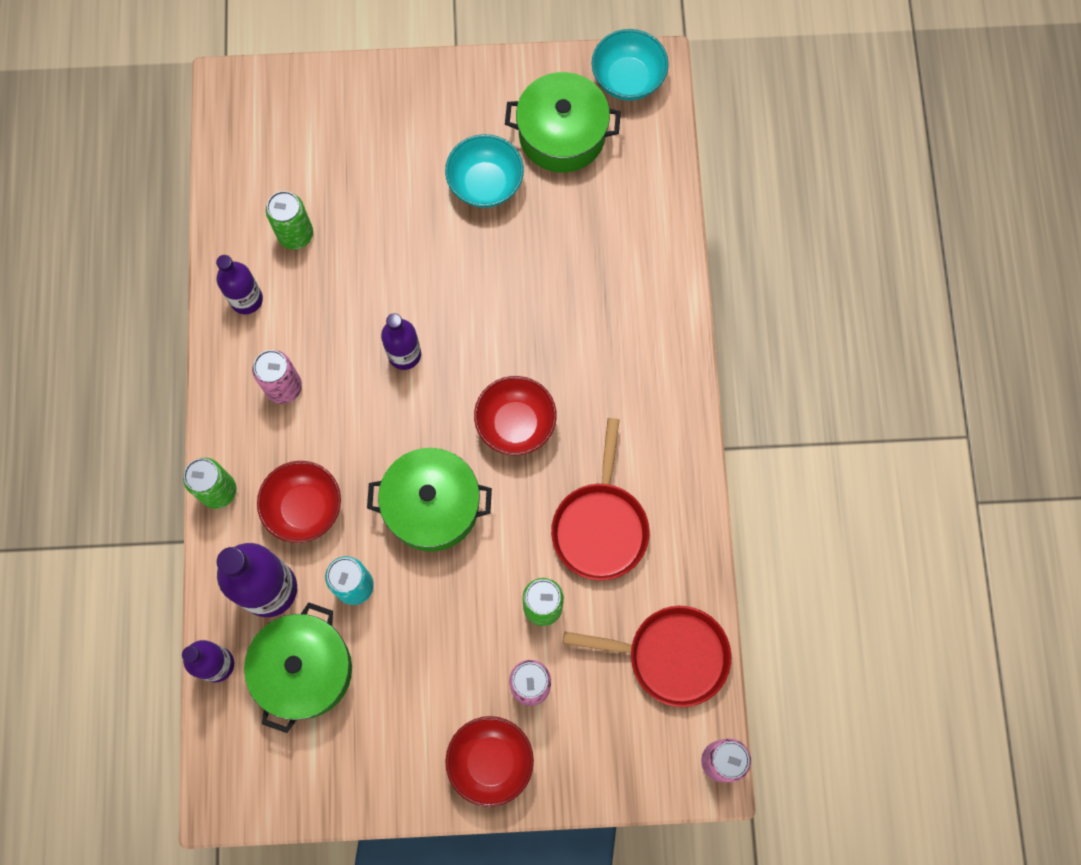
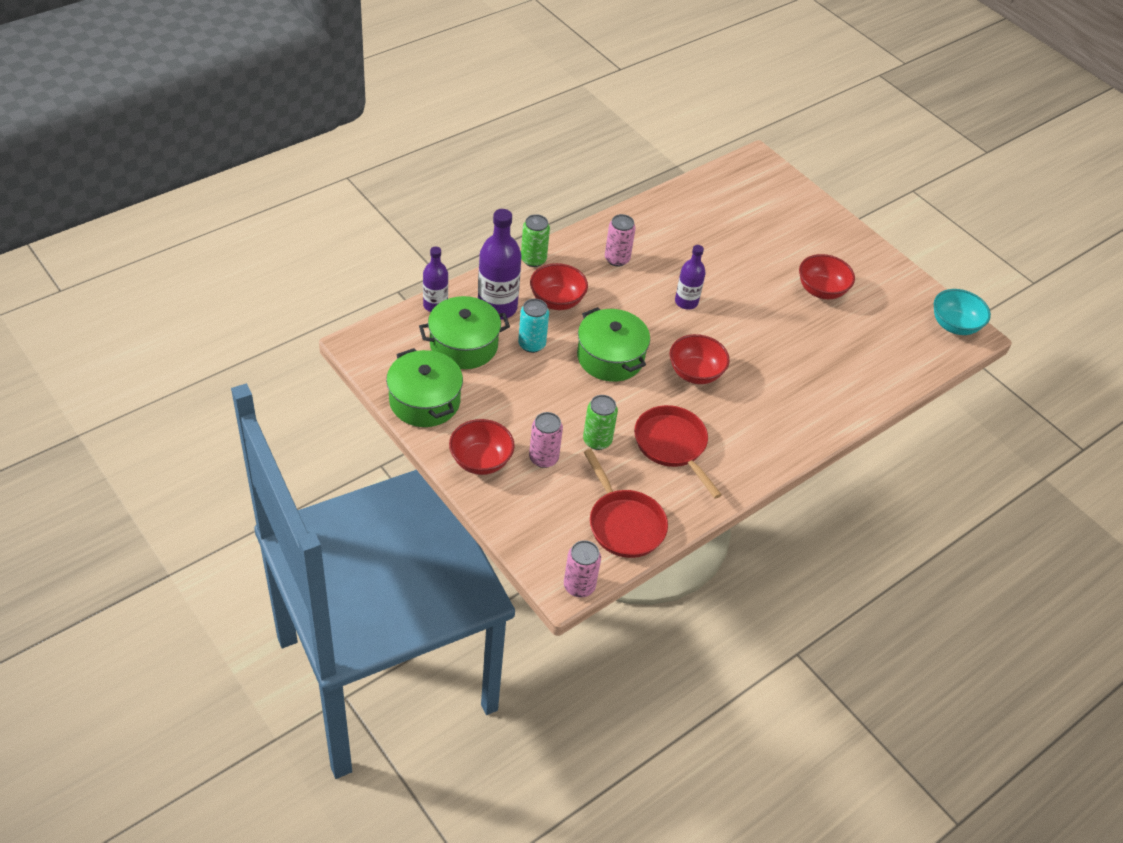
camera: 50 degrees right, 25 degrees down
(246, 299) = (650, 221): purple bottle -> none
(295, 234) = (706, 223): green can -> none
(485, 184) = (821, 290): turquoise bowl -> red bowl
(562, 134) = (887, 311): green pot -> green pot (424, 401)
(600, 526) = (672, 445): red pan -> red pan turned 90 degrees clockwise

